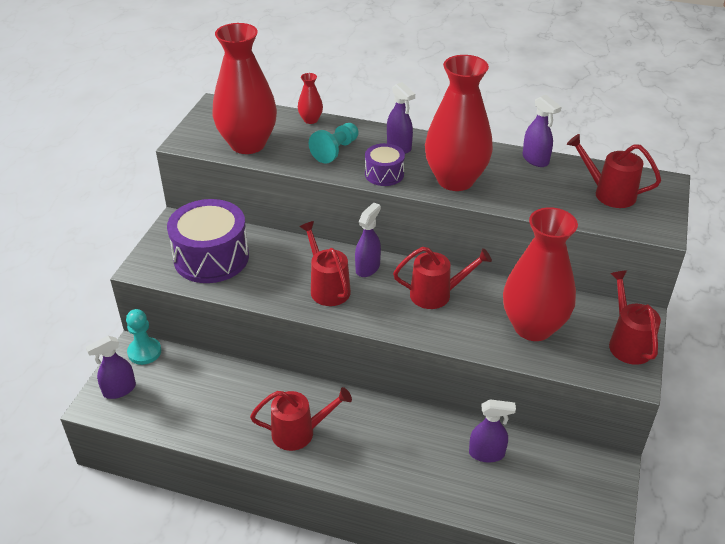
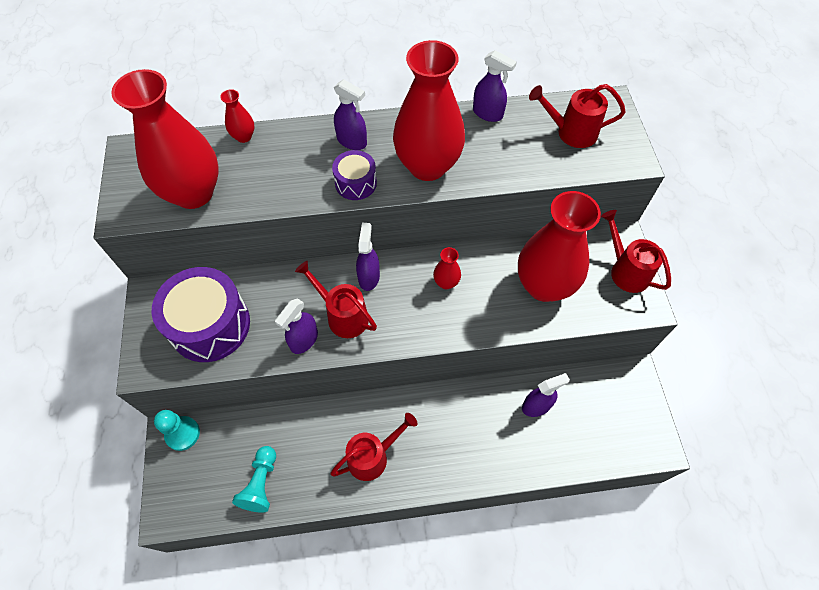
camera: 25 degrees left, 20 degrees up
(119, 390) = (180, 487): purple spray bottle -> purple spray bottle (304, 340)
(335, 151) = (291, 169): turquoise pawn -> turquoise pawn (261, 483)
(437, 294) = (446, 282): red watering can -> red vase

